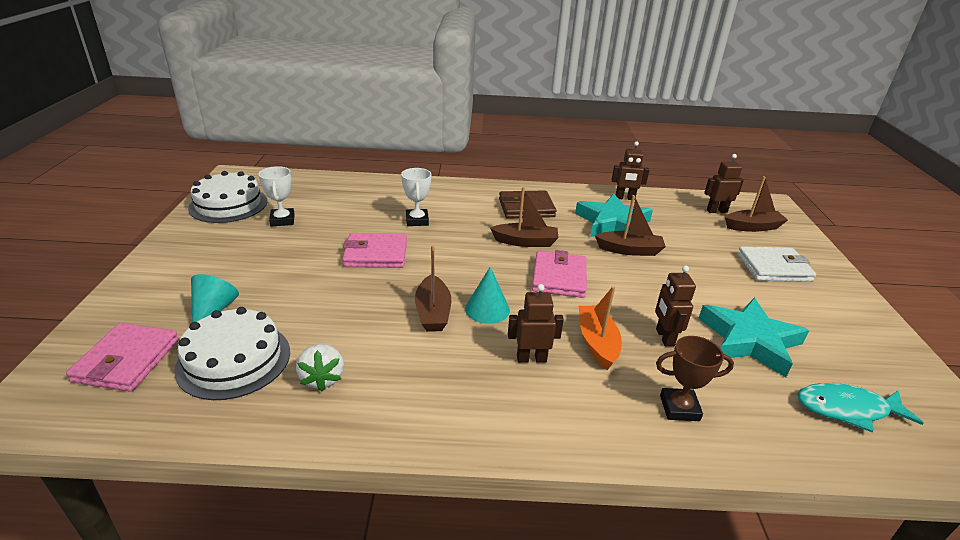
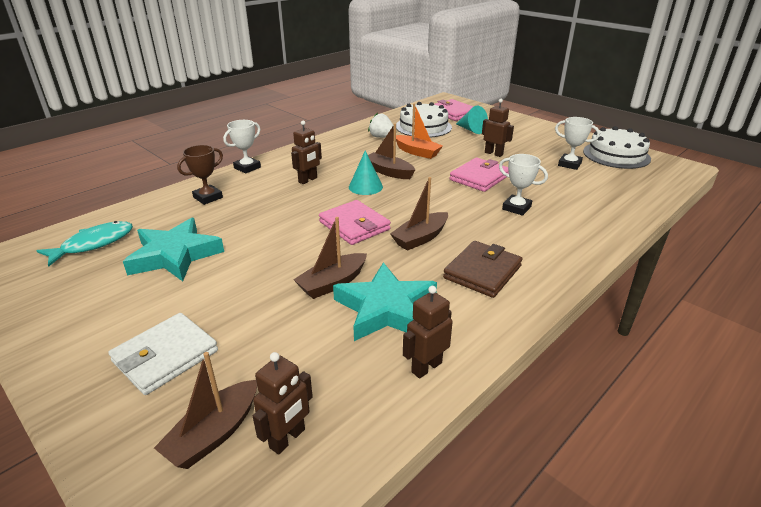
camera: 135 degrees right, 0 degrees up
(583, 442) = (247, 168): none -> white trophy
(597, 343) = (281, 203): orange boat -> orange boat (417, 152)
(664, 337) = (241, 226): brown robot -> brown robot (493, 153)

